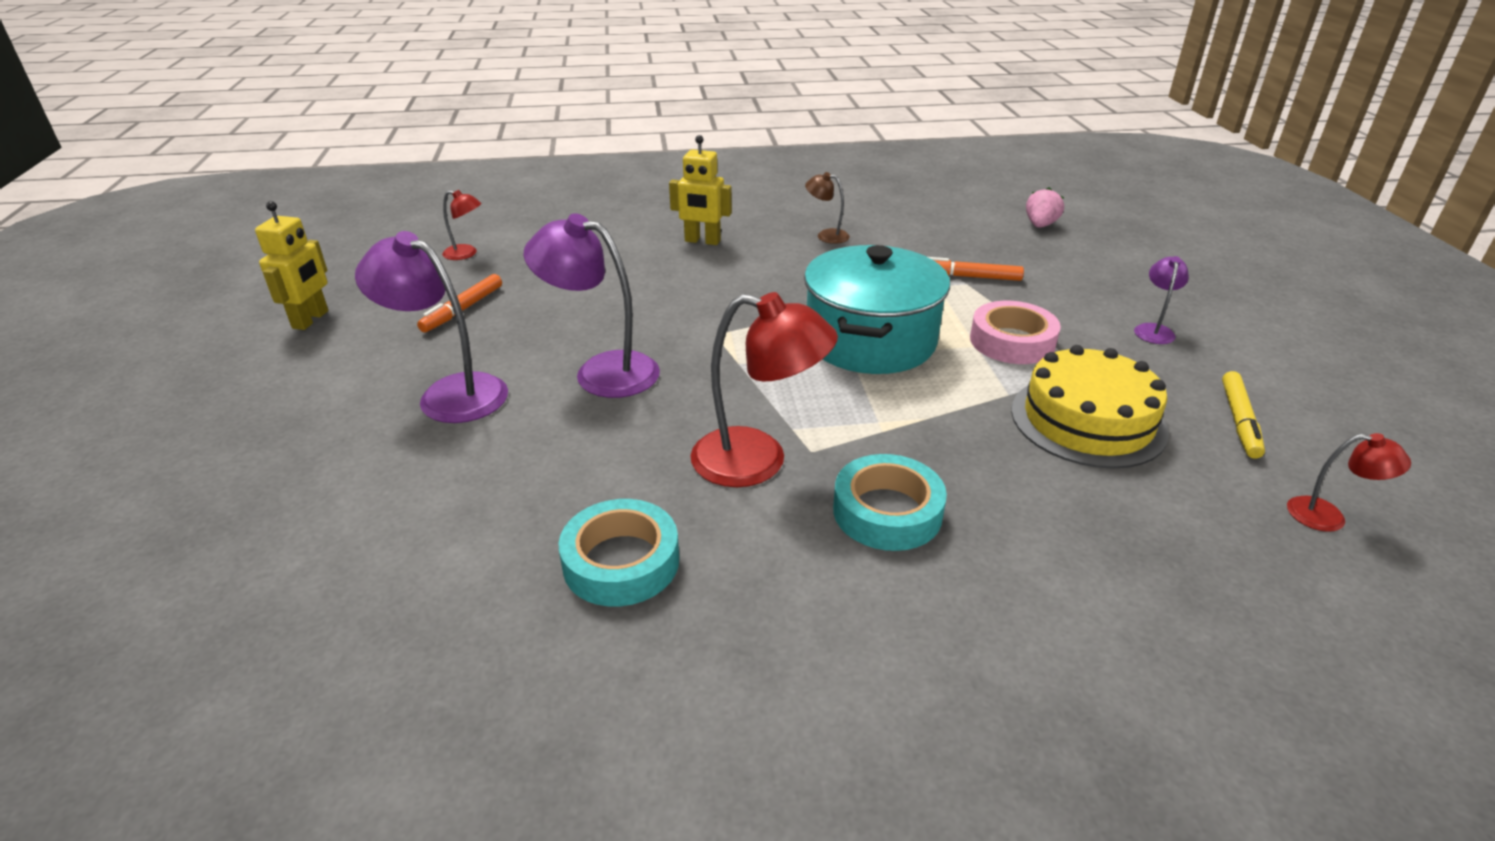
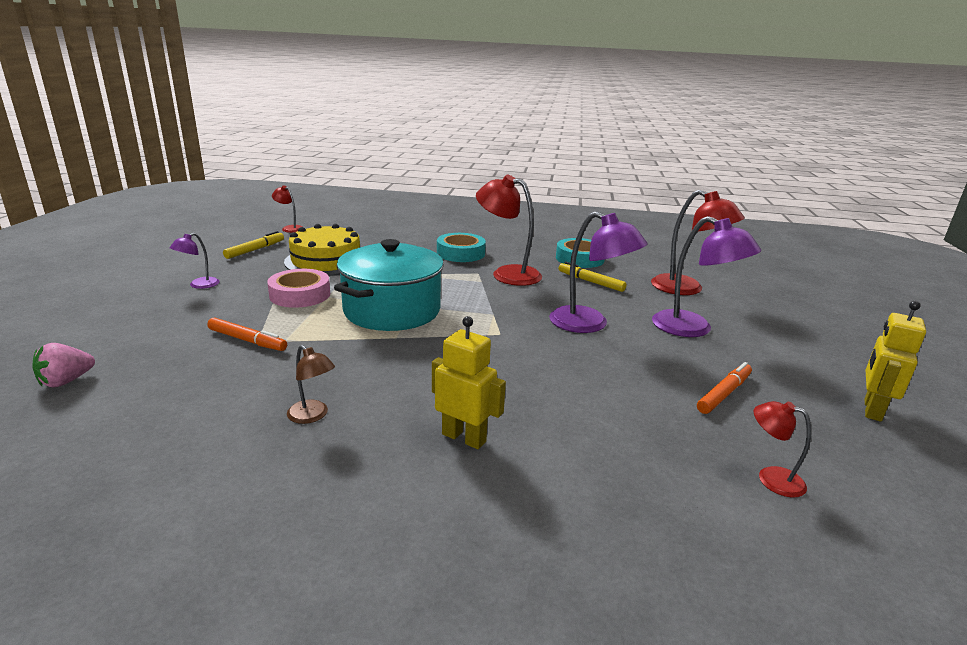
camera: 165 degrees left, 10 degrees down
(407, 496) = (686, 289): none -> red lamp
(597, 474) = (590, 282): none -> yellow marker

